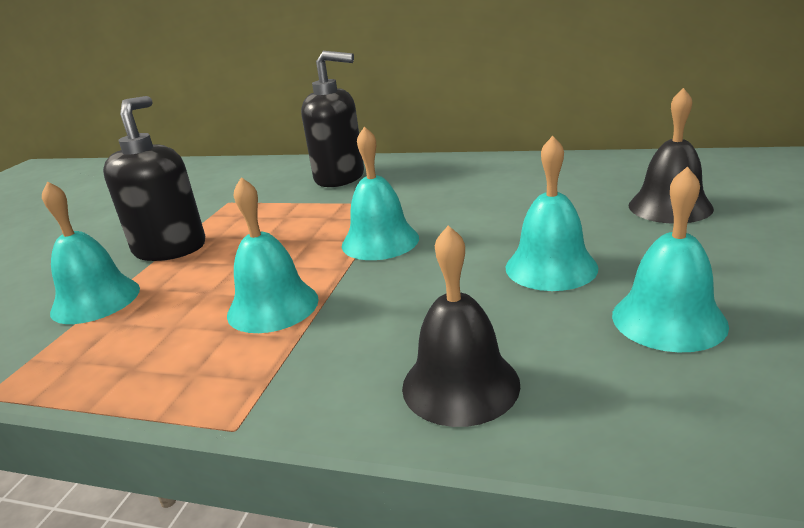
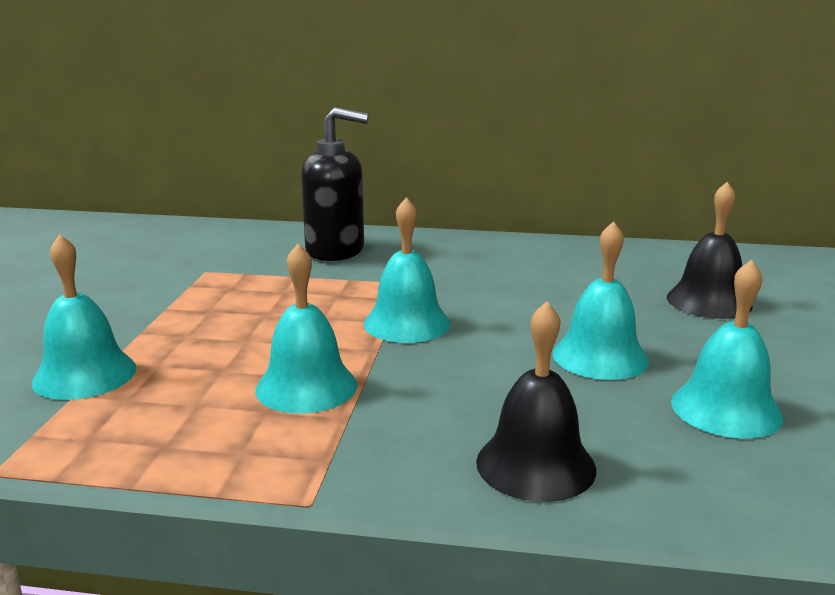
camera: 10 degrees left, 5 degrees down
(170, 248) = (154, 321): black soap dispenser -> none

